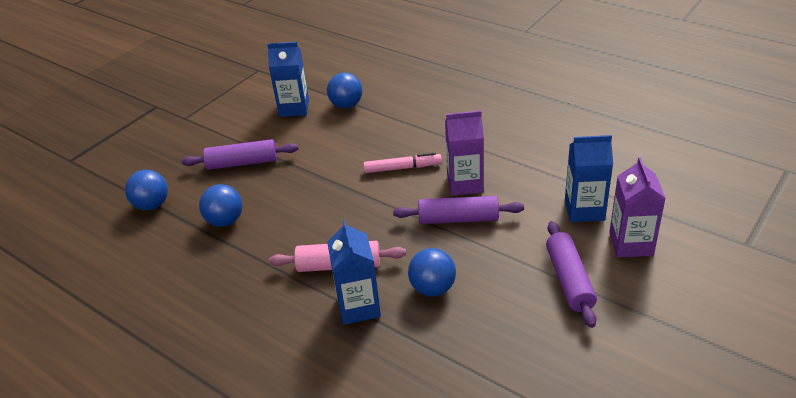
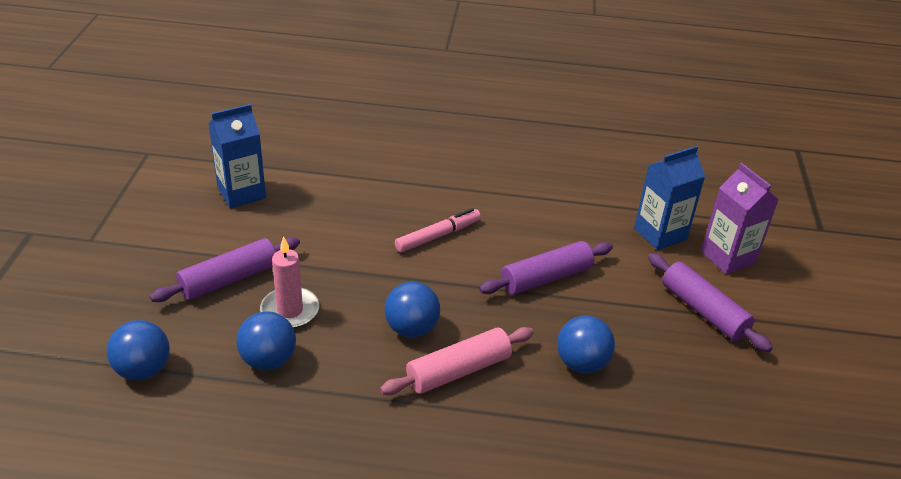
camera: 35 degrees left, 0 degrees up
(263, 193) = (290, 311): none -> pink candle
(346, 105) = (308, 175): blue ball -> blue ball (411, 329)
(358, 307) = (520, 411): blue carton -> none
(465, 184) = (521, 237): purple carton -> none

